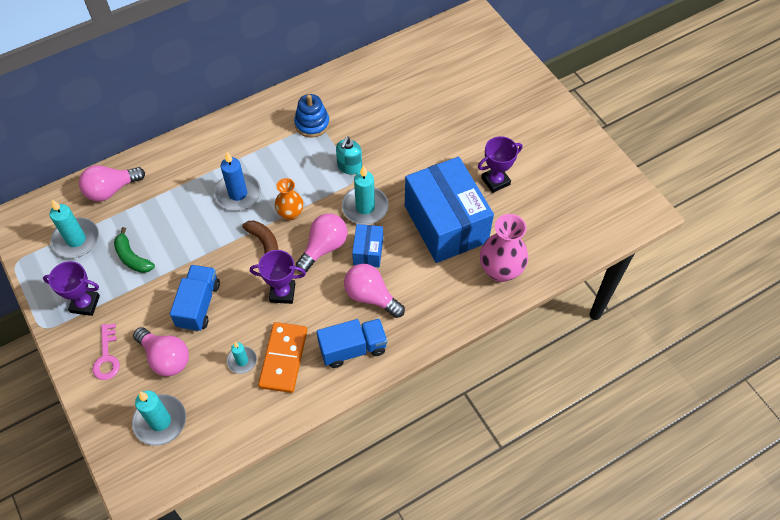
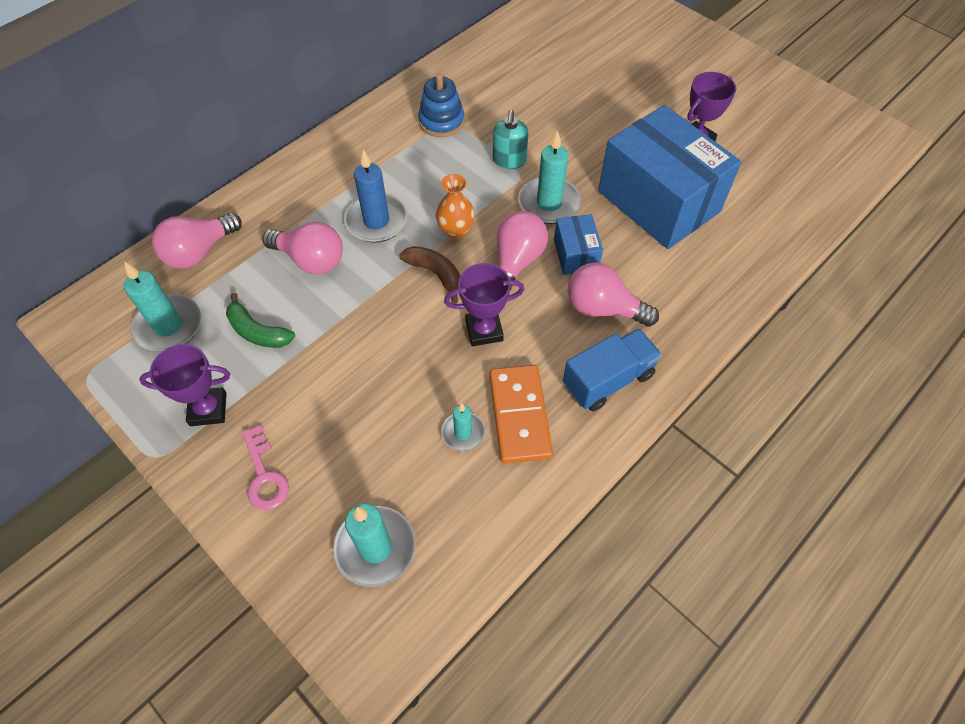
camera: 15 degrees left, 0 degrees up
(165, 358) = (352, 455): pink light bulb -> pink light bulb (310, 260)
(198, 305) = (374, 372): blue truck -> none
(500, 270) = (751, 241): pink vase -> none

